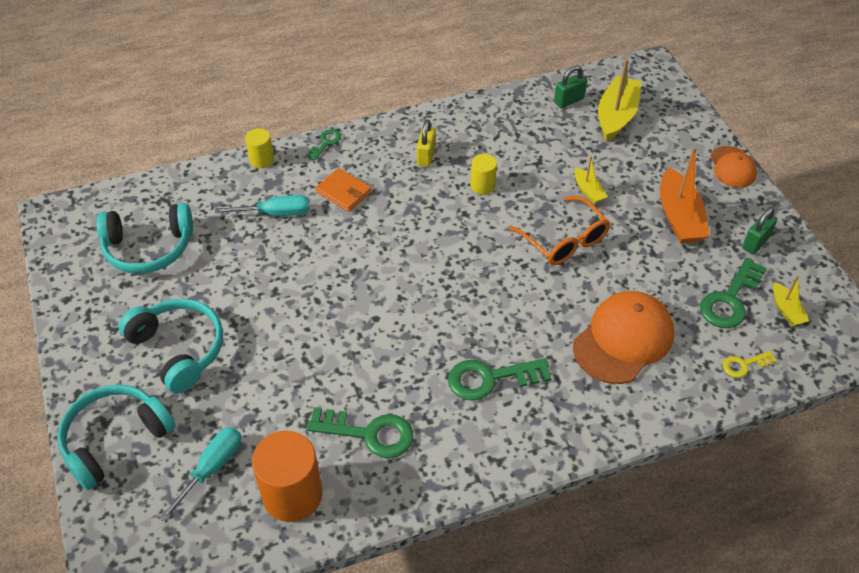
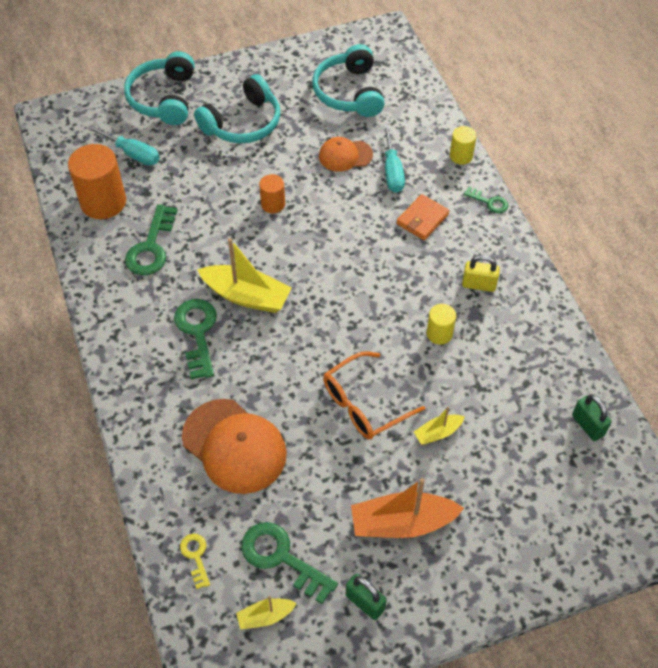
camera: 90 degrees right, 5 degrees up
(115, 439) = (164, 98): turquoise headphones -> turquoise headphones turned 135 degrees counterclockwise
(312, 316) = (273, 204): none -> orange cylinder
(616, 116) = (567, 475): yellow boat -> yellow boat (246, 296)
(732, 167) = (489, 599): orange cap -> orange cap (345, 155)

